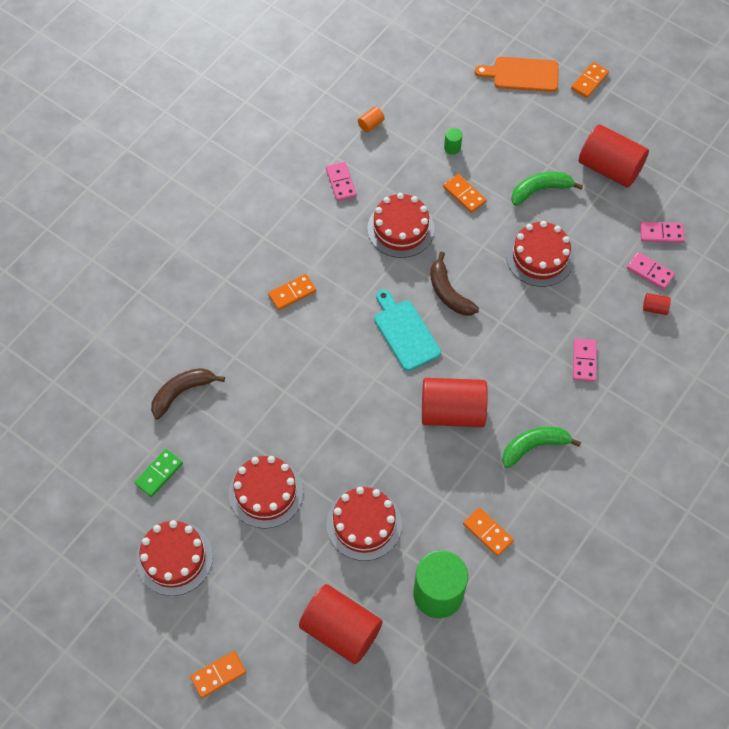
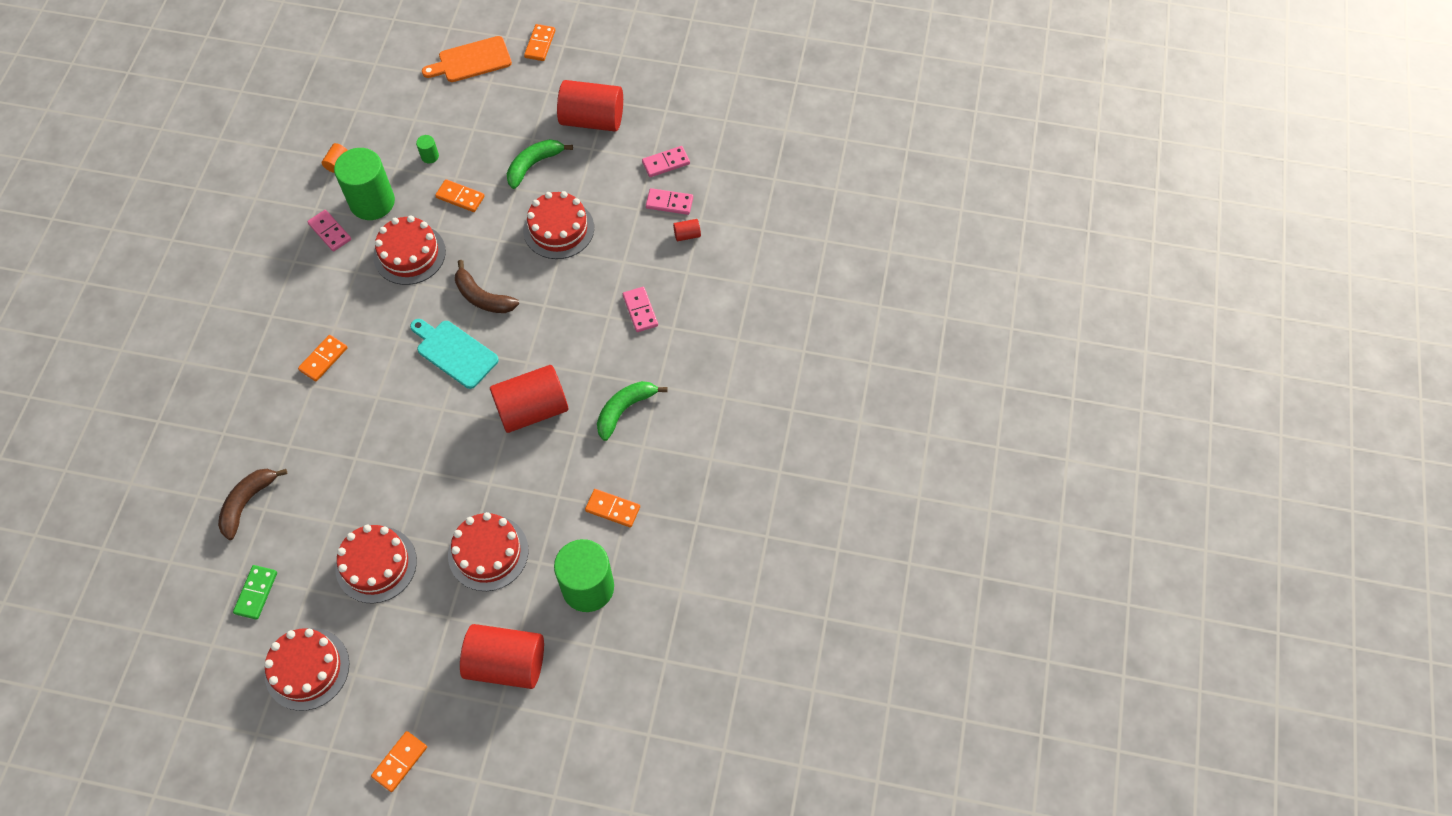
camera: 25 degrees left, 0 degrees up
(387, 170) = (372, 202): none -> green cylinder

